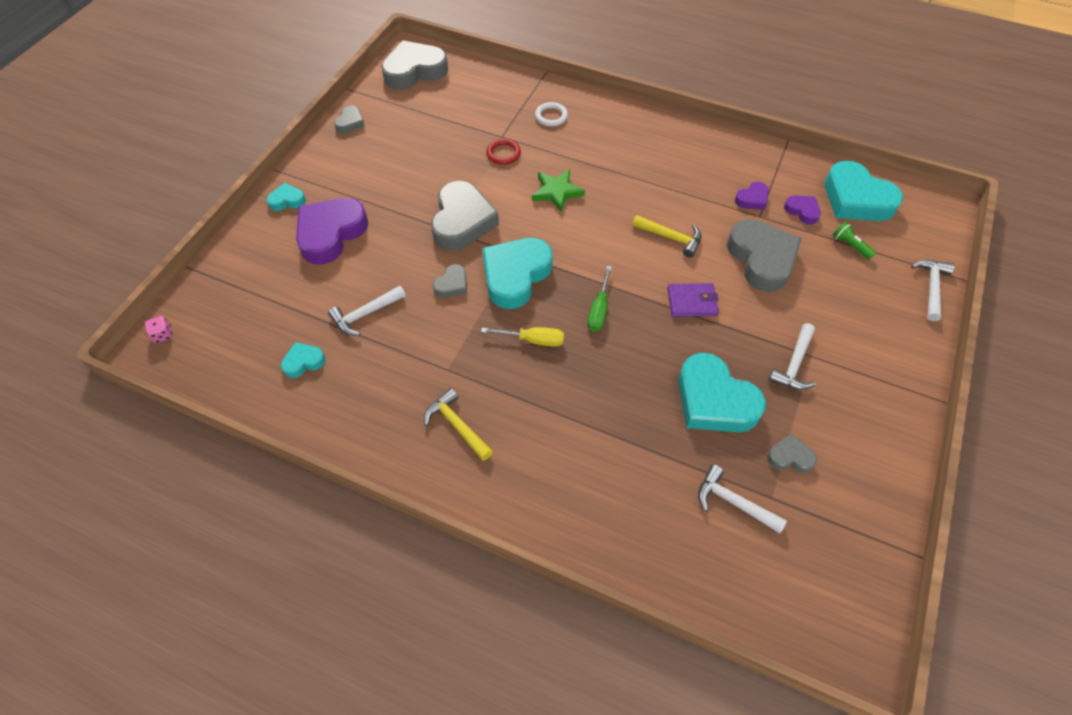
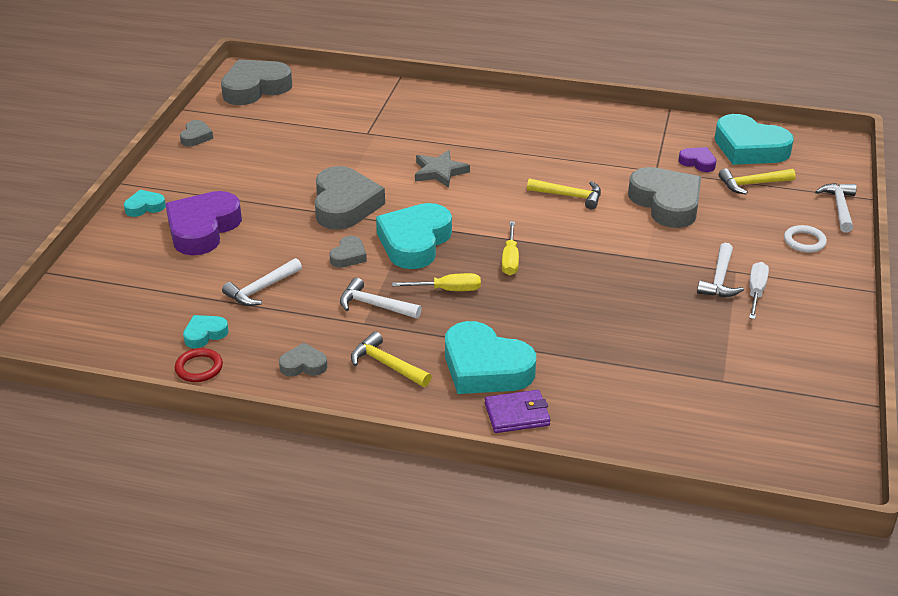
camera: 10 degrees left, 20 degrees down
(163, 335) = (39, 330): pink dice -> none
(503, 154) = (373, 146): red ring -> red ring (199, 368)
(551, 116) = (416, 112): white ring -> white ring (804, 241)
(557, 192) = (439, 172): green star -> grey star
(599, 310) = (510, 259): green screwdriver -> yellow screwdriver
(692, 302) = (604, 243): purple wallet -> purple wallet (517, 414)
(714, 400) = (647, 315): turquoise heart -> turquoise heart (485, 367)
(733, 502) = (686, 388): white hammer -> white hammer (374, 305)
(752, 199) = (645, 158): purple heart -> none
(790, 457) = (733, 348): grey heart -> grey heart (303, 365)
(827, 386) = (756, 292): none -> white screwdriver
(850, 246) = (752, 184): green flashlight -> yellow hammer

